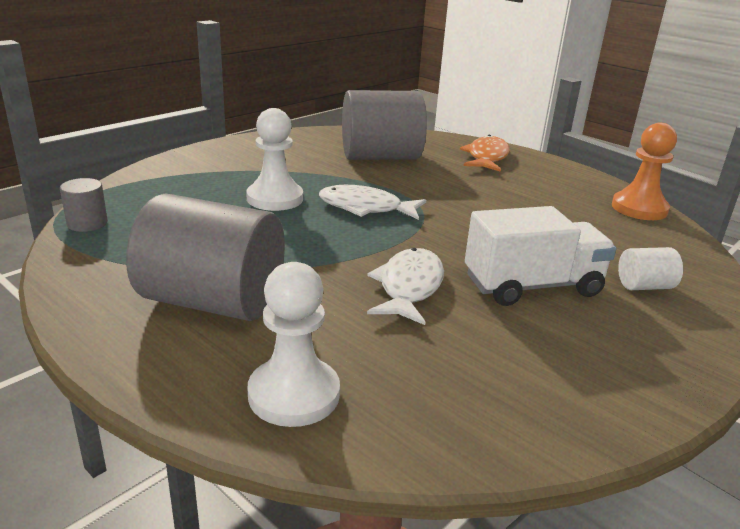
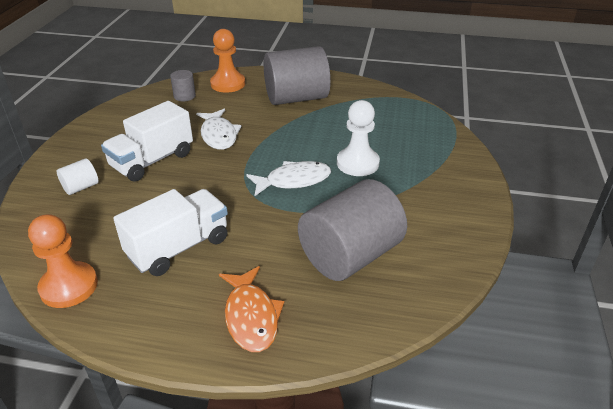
camera: 150 degrees right, 10 degrees up
(87, 223) = (413, 107): grey cylinder -> grey cylinder (184, 96)
(294, 394) = (228, 84): white pawn -> orange pawn
(527, 201) = (178, 247): none -> white truck

